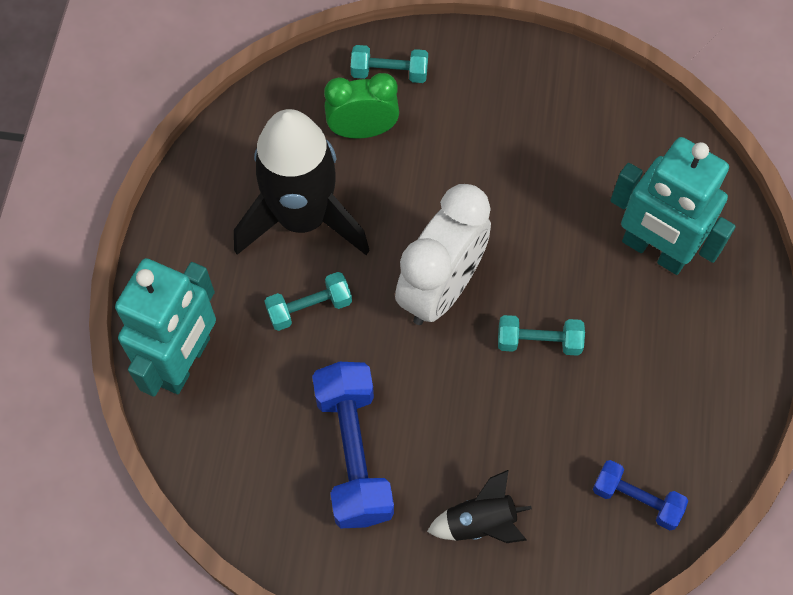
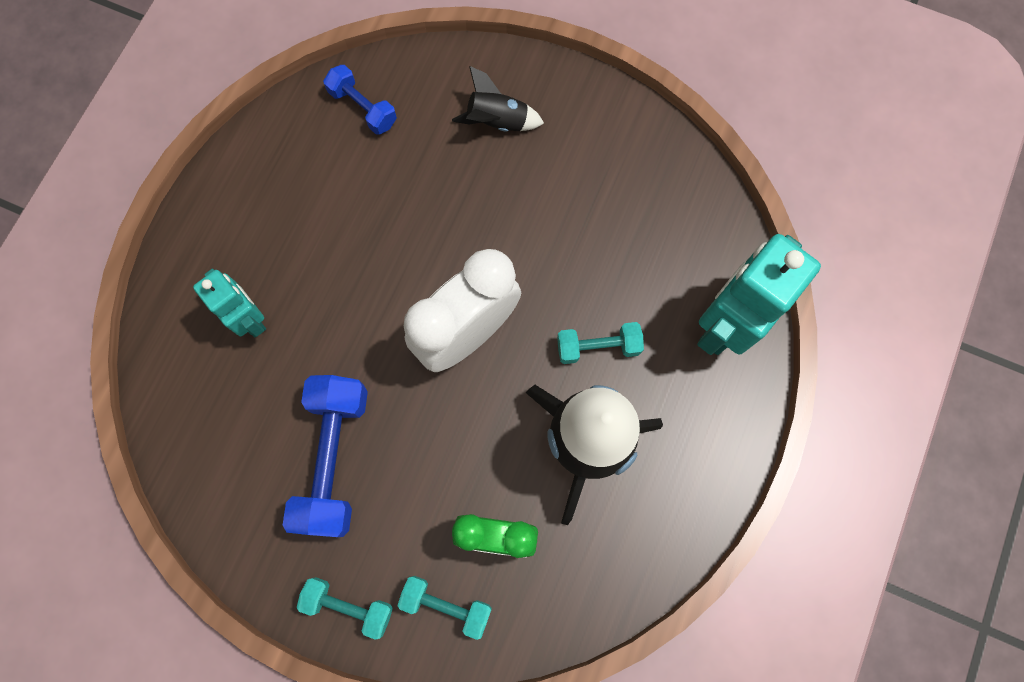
camera: 165 degrees left, 10 degrees up
(354, 453) = (588, 203): blue dumbbell -> blue dumbbell (333, 458)
(539, 342) = (393, 259): turquoise dumbbell -> turquoise dumbbell (349, 605)
(654, 251) = (250, 319): turquoise robot -> turquoise robot, size x0.59

